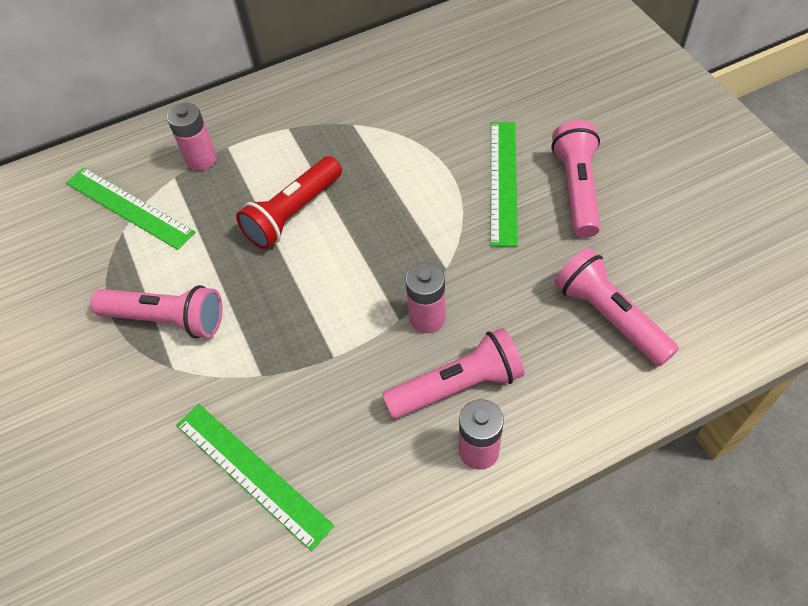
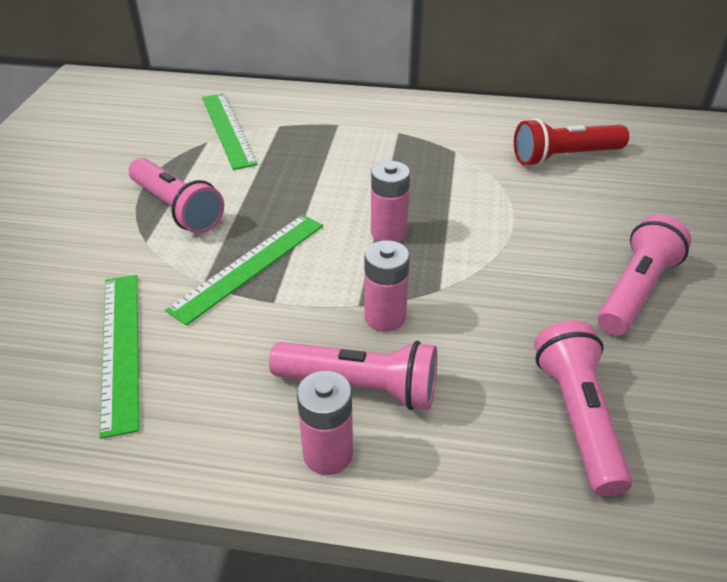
camera: 30 degrees right, 15 degrees down
(201, 159) = (310, 123): pink battery -> pink battery (388, 232)
(293, 213) = (344, 187): red flashlight -> red flashlight (564, 157)
(503, 181) = (560, 250): green ruler -> green ruler (249, 266)

